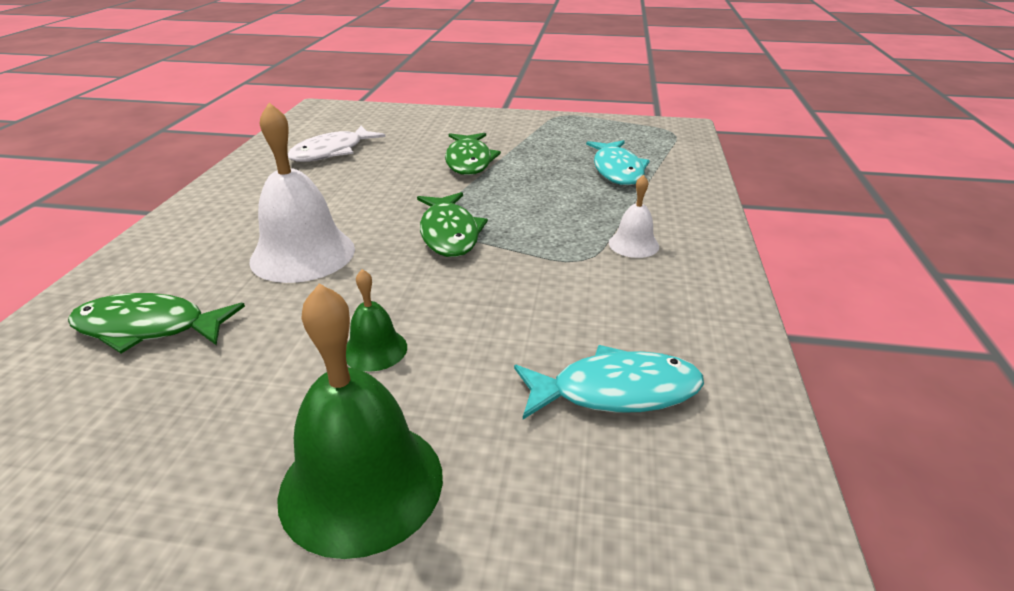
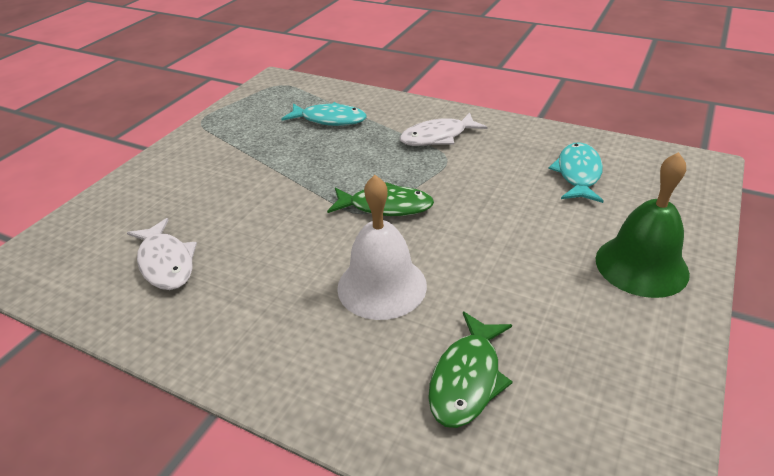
camera: 70 degrees left, 5 degrees up
(375, 349) = (525, 253): green bell -> none
(469, 161) = (260, 181): green fish -> none
(633, 244) = (437, 137): white bell -> white fish

